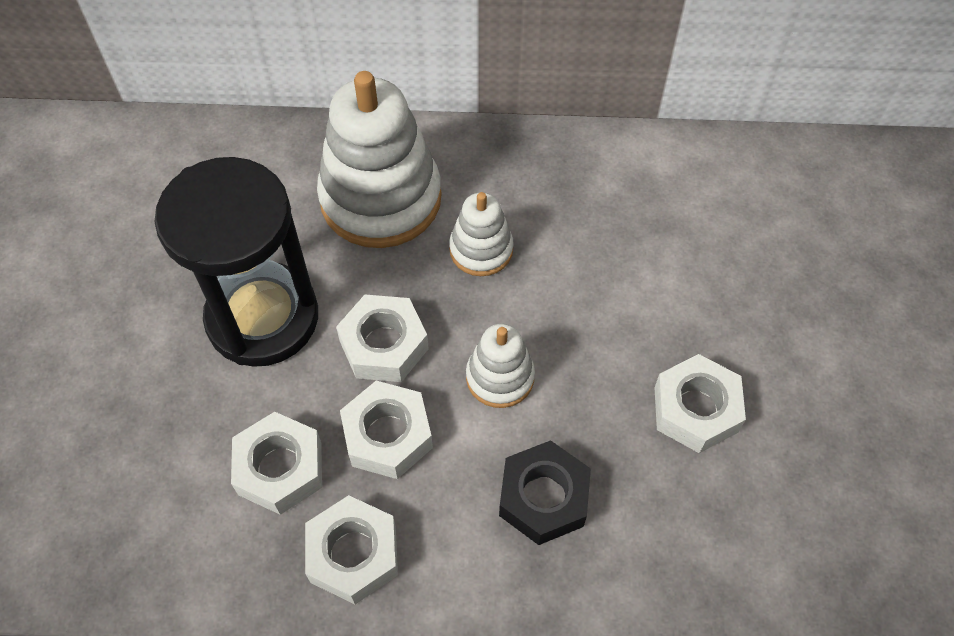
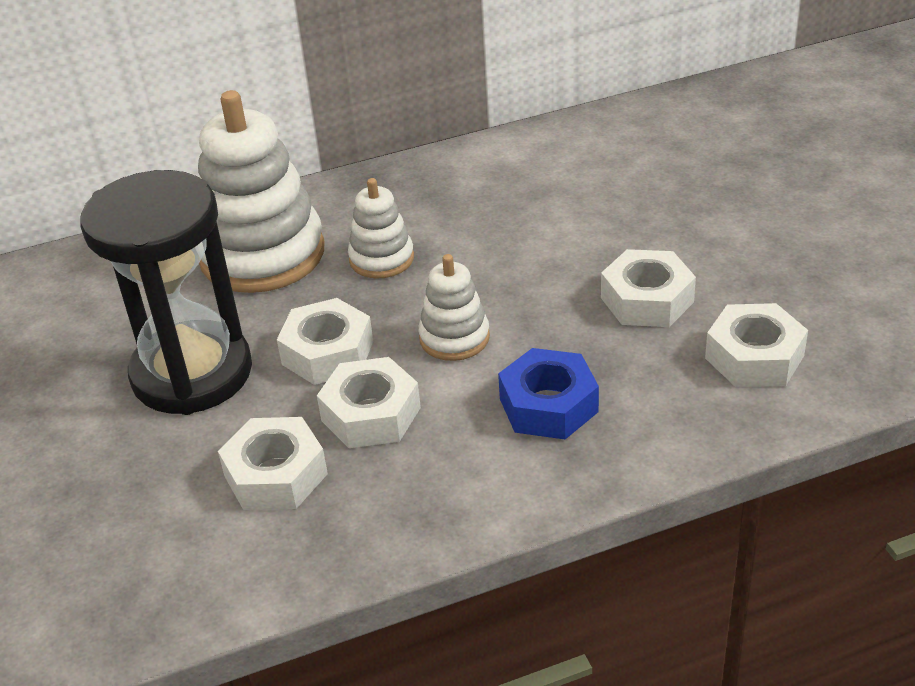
camera: 20 degrees left, 20 degrees down
(353, 554) = (389, 510): white nut -> white nut (754, 357)
(543, 498) = (548, 405): black nut -> blue nut

